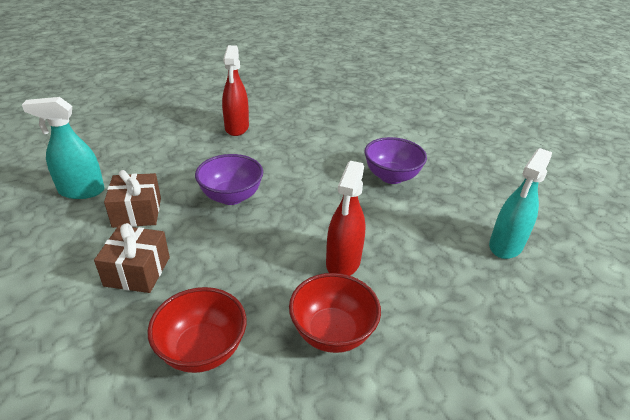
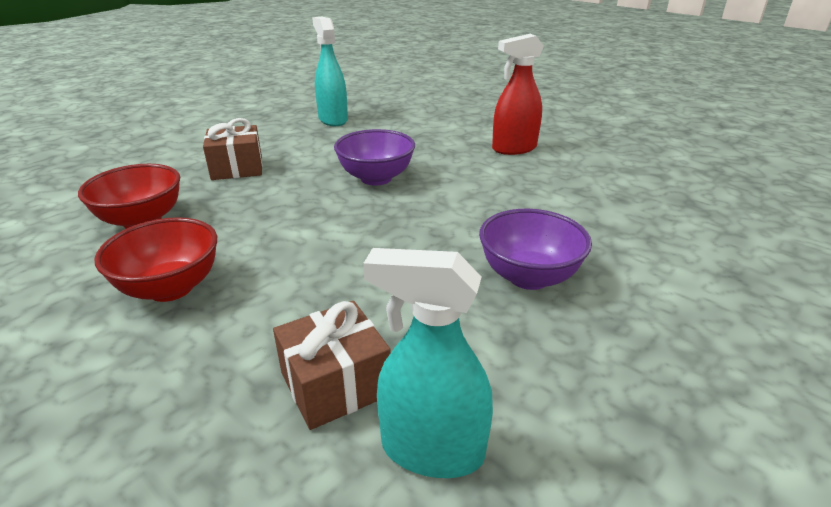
camera: 70 degrees right, 5 degrees down
(137, 212) = (318, 146): brown gift -> brown gift (335, 384)
(343, 262) = (297, 271): red spray bottle -> none

